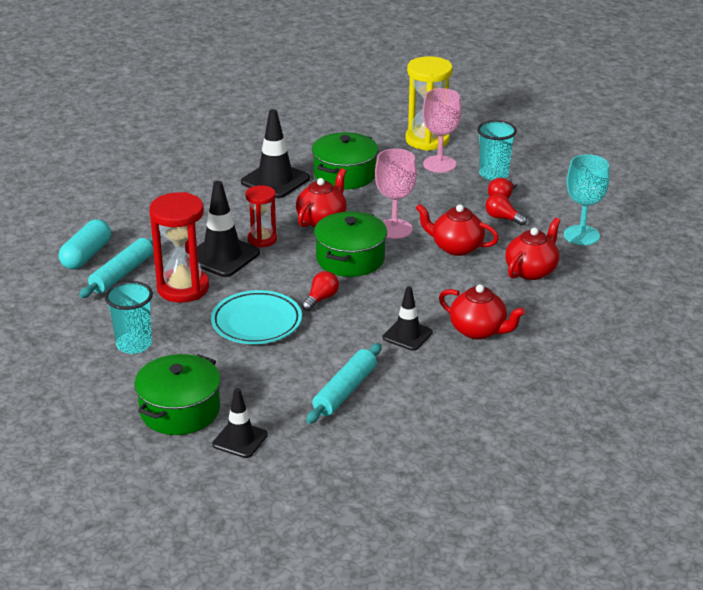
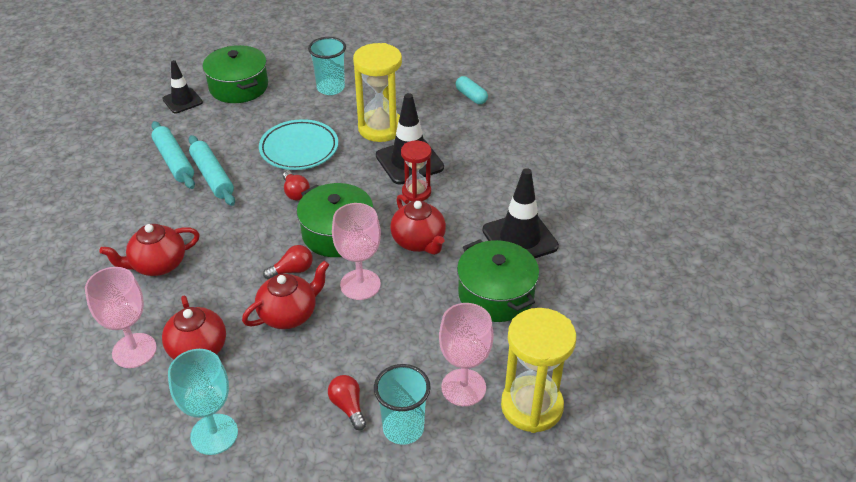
camera: 120 degrees right, 10 degrees up
(86, 255) = (471, 96): turquoise capsule -> turquoise capsule, size x0.66
(122, 274) = (429, 106): turquoise rolling pin -> turquoise rolling pin (212, 176)
(183, 288) = (380, 128): red hourglass -> yellow hourglass
(407, 335) = (199, 220): black traffic cone -> none
(502, 218) = (307, 382): red light bulb -> red light bulb (292, 270)
(565, 298) = (134, 350): none -> pink goblet

